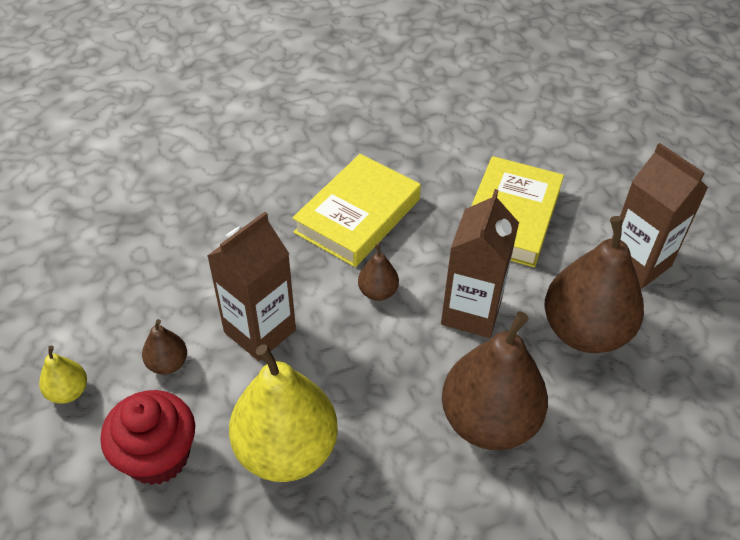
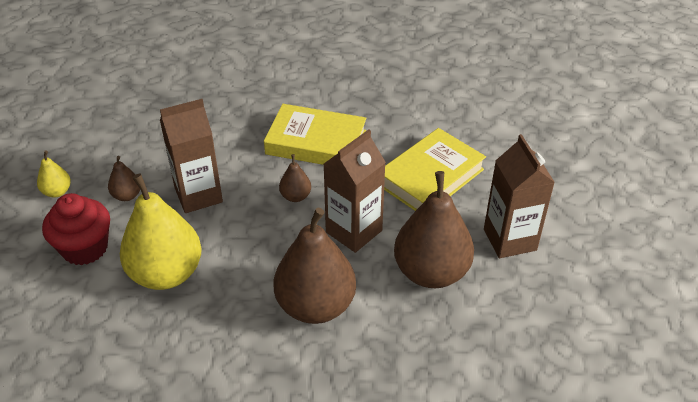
camera: 25 degrees right, 5 degrees down
(357, 216) = (316, 142): yellow book -> yellow book turned 45 degrees clockwise

